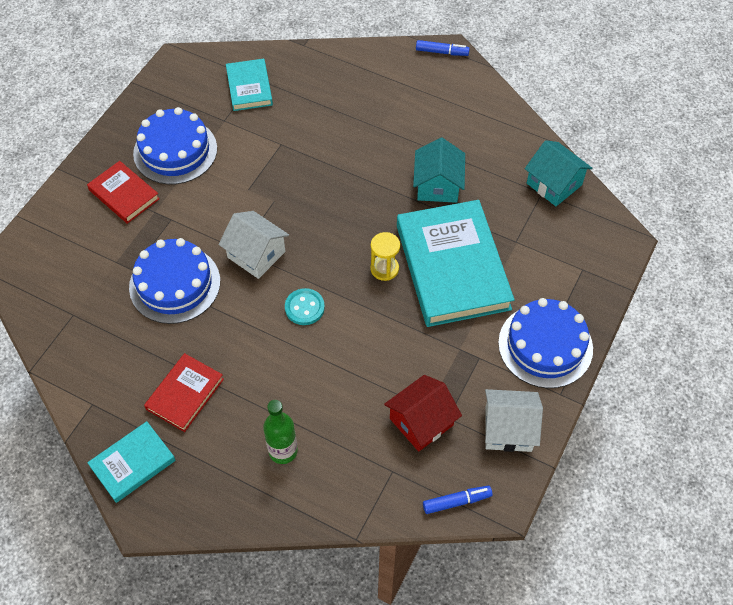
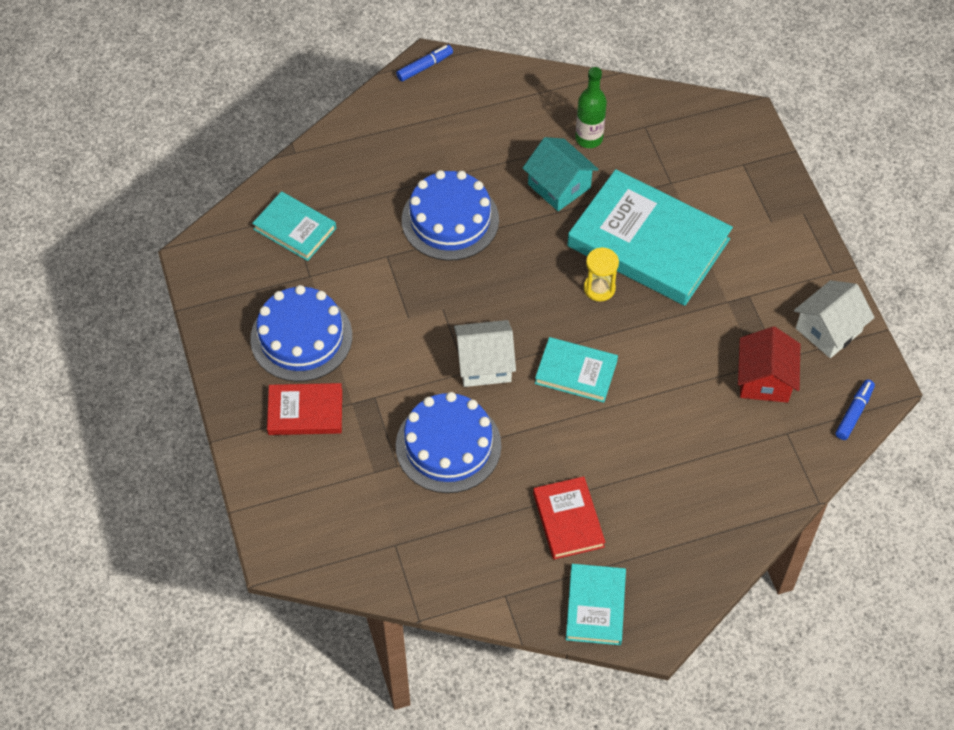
camera: 45 degrees left, 0 degrees up
(283, 451) = (694, 492): green bottle -> green bottle (589, 138)
(304, 307) = (576, 372): turquoise button -> turquoise book
(545, 345) = (783, 246): blue cake -> blue cake (450, 220)
(554, 184) = (646, 112): turquoise house -> none

